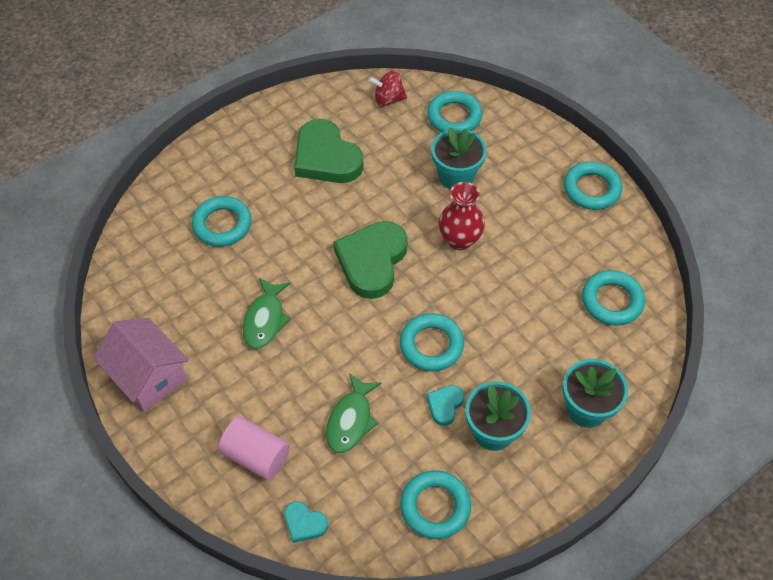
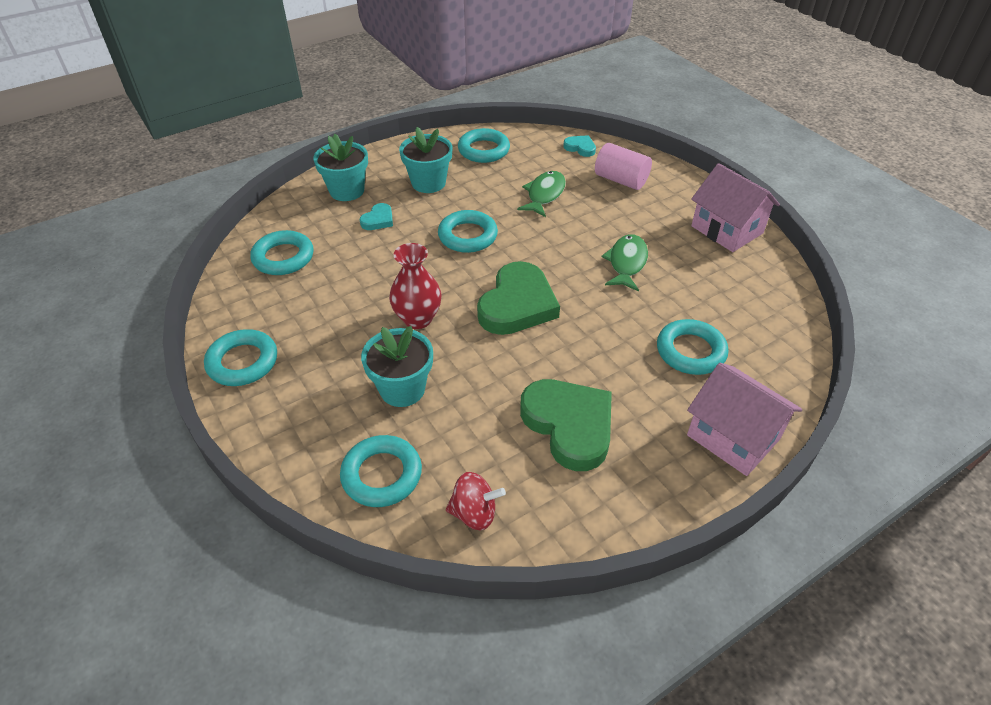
camera: 175 degrees left, 10 degrees down
(206, 157) = (733, 437): none -> pink house
(445, 405) = (464, 199): turquoise heart -> turquoise heart (378, 220)

